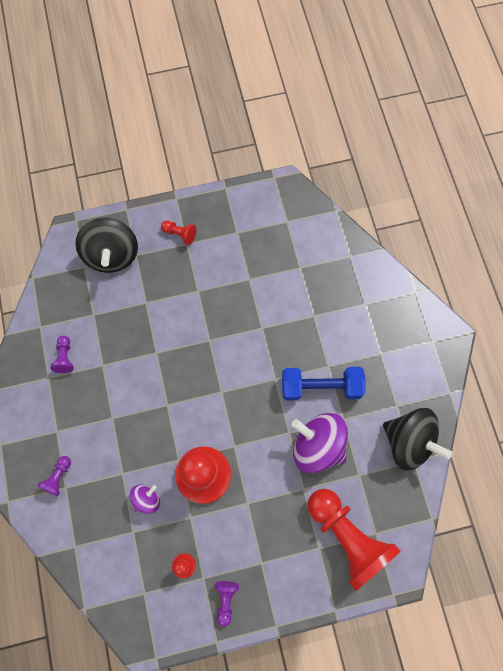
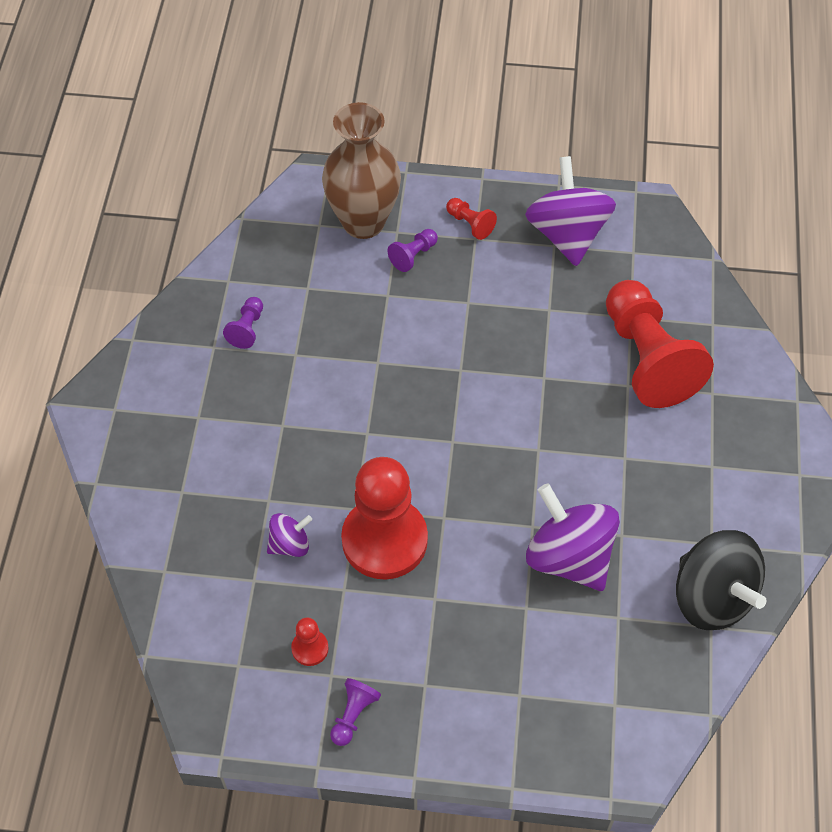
camera: 20 degrees right, 15 degrees down
(58, 477) = (177, 475): purple pawn -> purple pawn (413, 256)
(112, 255) = (363, 222): black spinning top -> brown vase
(242, 222) = (567, 234): none -> purple spinning top
(321, 387) = (604, 481): blue dumbbell -> none
(347, 537) = (568, 695): red pawn -> red pawn (647, 359)

